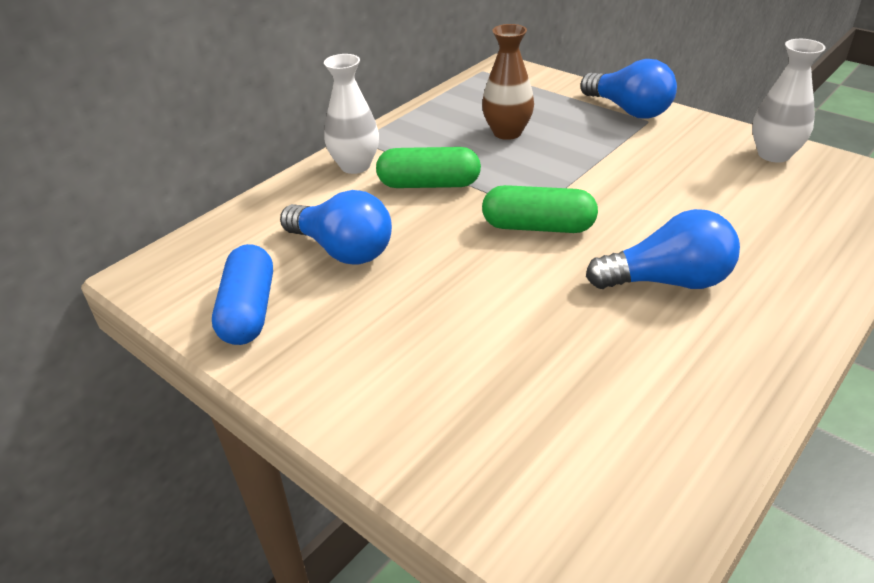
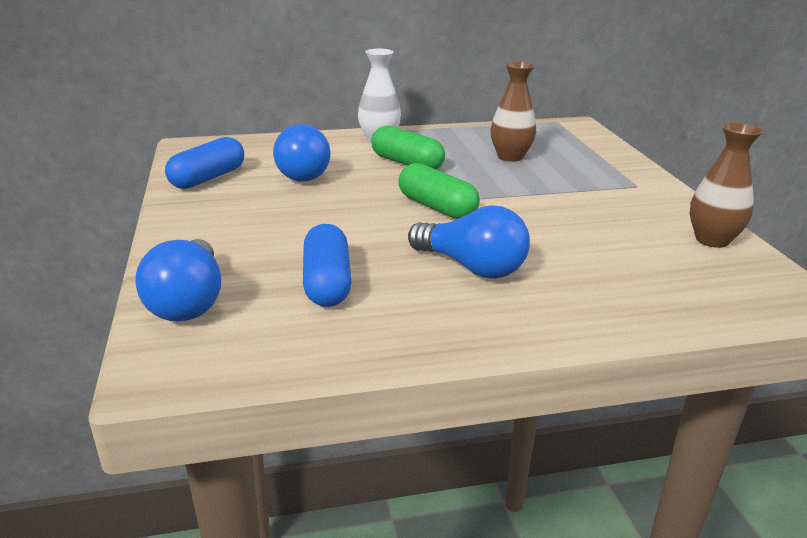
camera: 35 degrees right, 10 degrees down
(586, 375) = (327, 282): none -> blue capsule
(629, 110) = (632, 175): blue light bulb -> blue light bulb (188, 302)
(774, 154) = (712, 240): white vase -> brown vase

